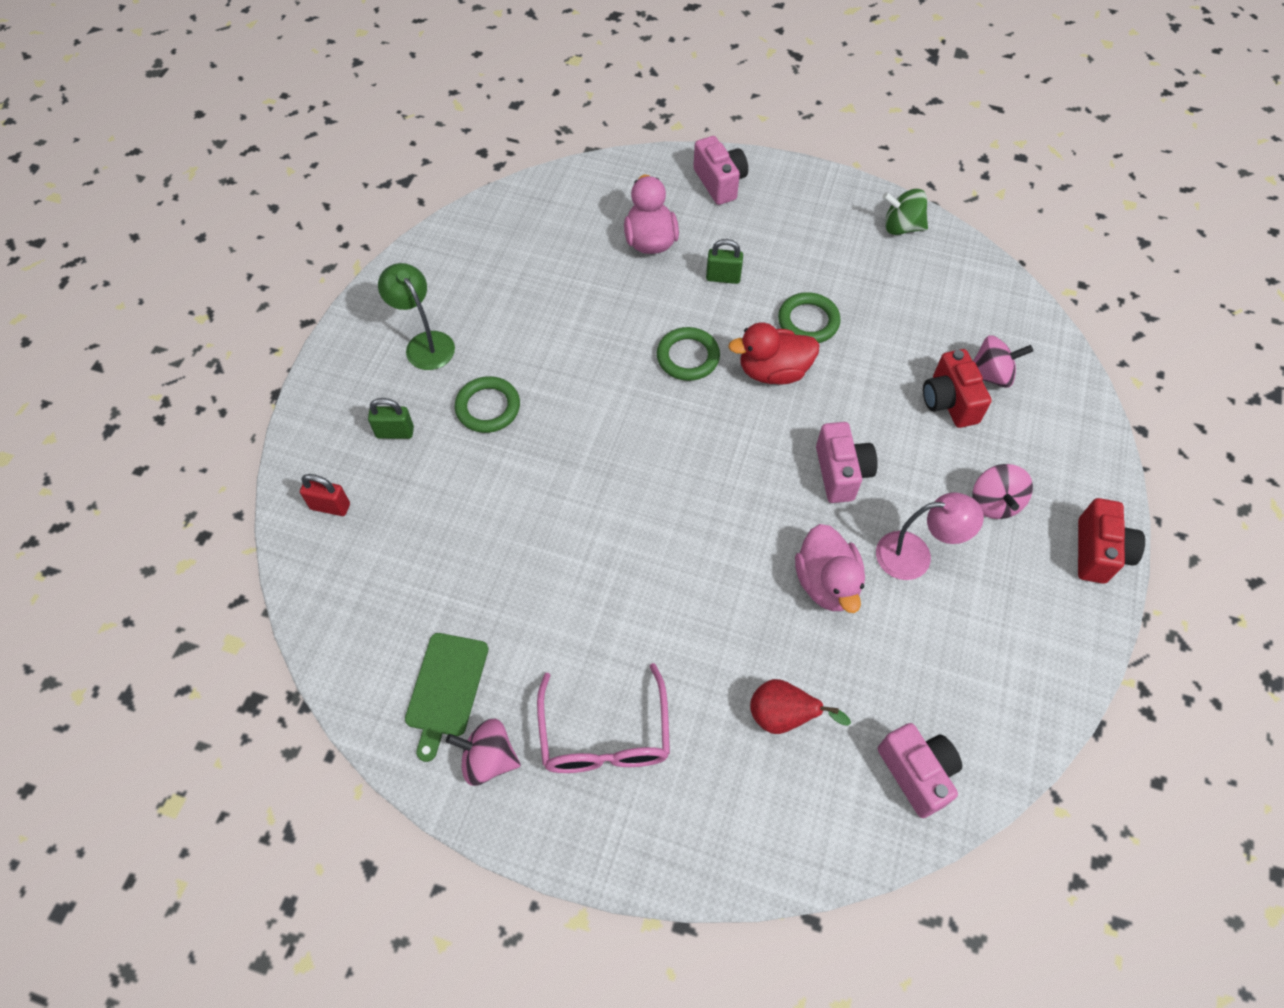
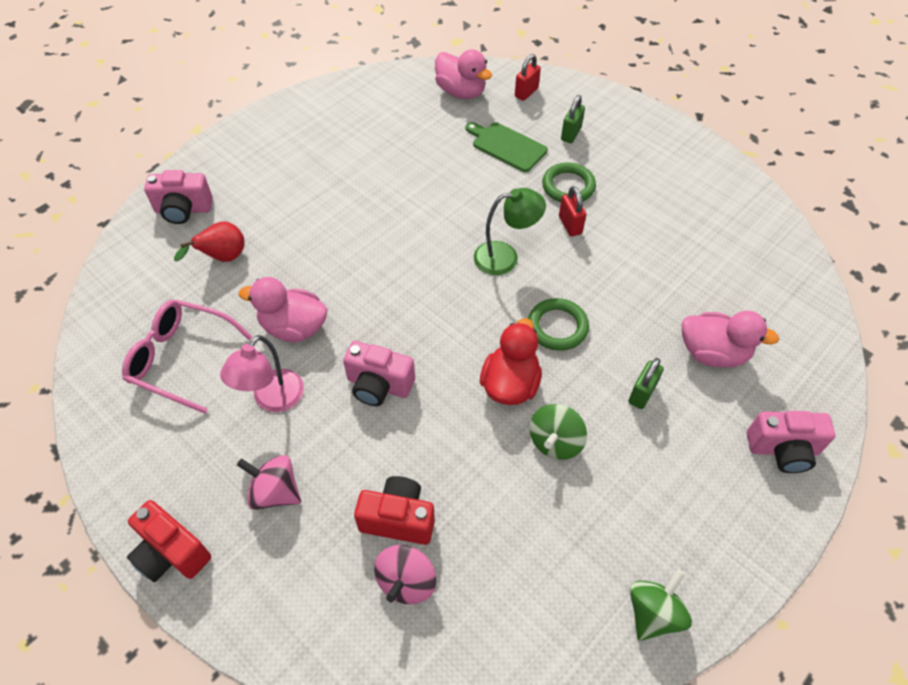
camera: 115 degrees right, 5 degrees down
(357, 584) = (461, 92): none -> pink duck
(425, 343) = (648, 169): green lamp -> green lamp (505, 257)
(446, 688) = (365, 111): green cutting board -> green cutting board (507, 146)
(488, 759) = (309, 117): pink spinning top -> none
(548, 387) = (570, 225): none -> red padlock
(605, 735) = (282, 168): pink glasses -> pink glasses (181, 359)
(808, 321) = (555, 442): green ring -> green spinning top
(916, 773) = (129, 313): pink camera -> pink camera (183, 210)

